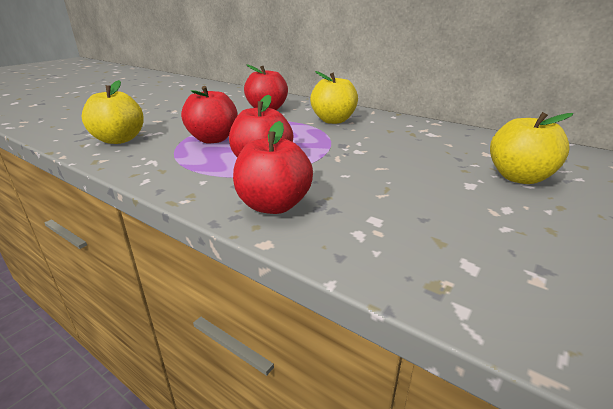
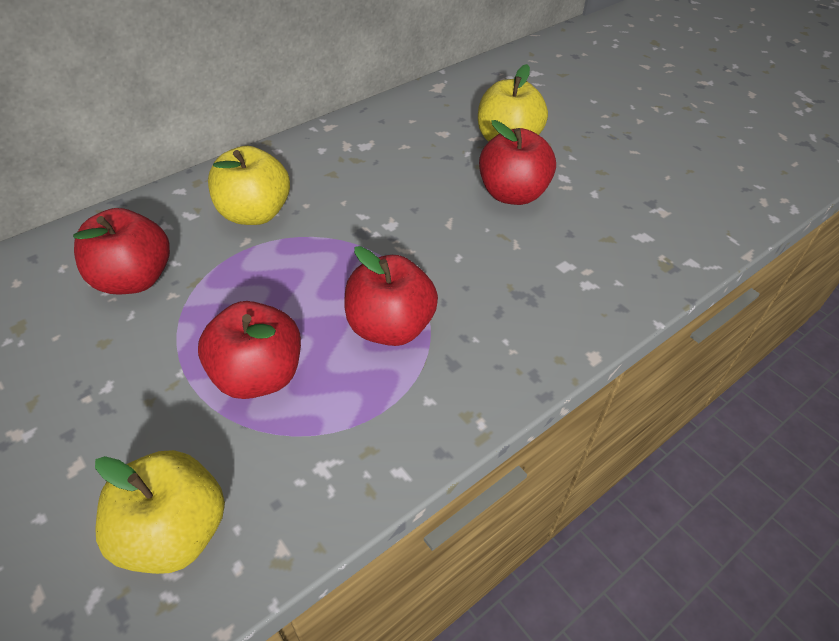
camera: 75 degrees left, 20 degrees up
(273, 205) = (517, 336): red apple -> red apple (512, 194)

